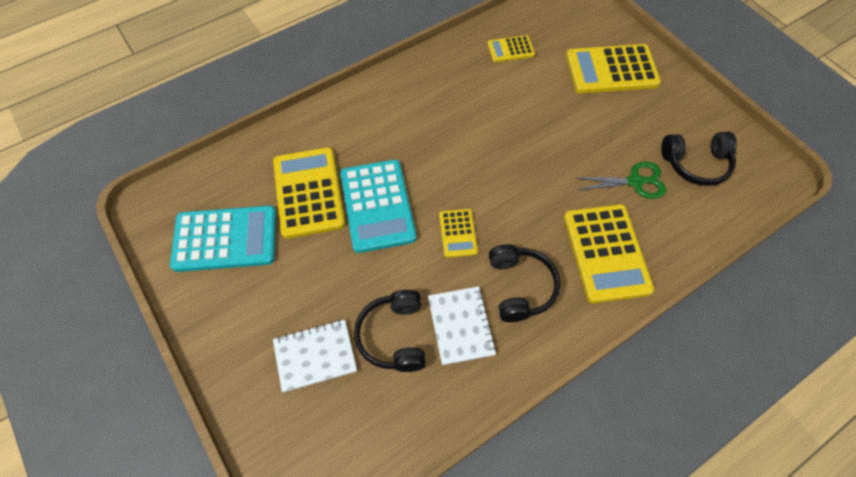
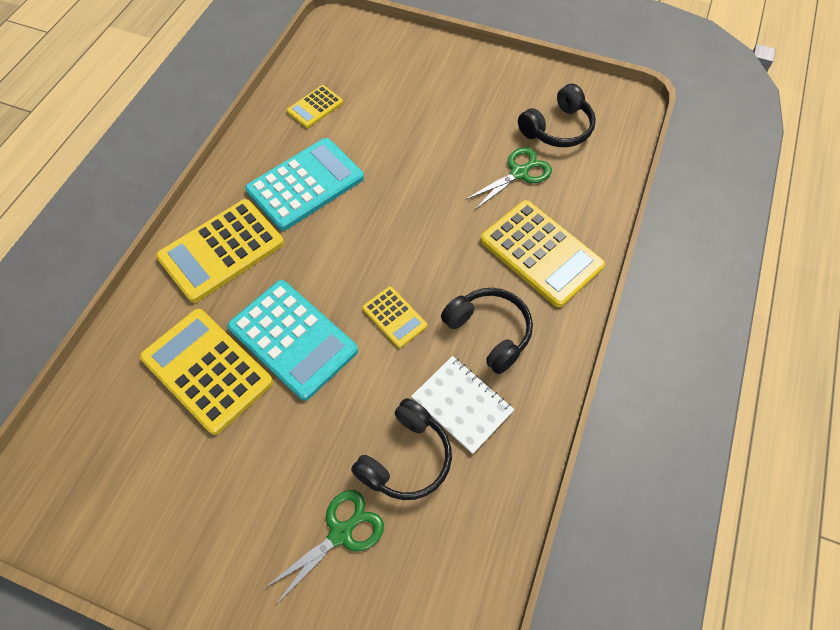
camera: 35 degrees left, 0 degrees up
(225, 239) = (146, 478): turquoise calculator -> turquoise calculator (305, 184)
(315, 356) = (340, 533): white notebook -> green scissors
(394, 336) = (406, 458): black headphones -> black headphones turned 105 degrees counterclockwise
(611, 70) = (425, 80): yellow calculator -> yellow calculator (221, 251)

